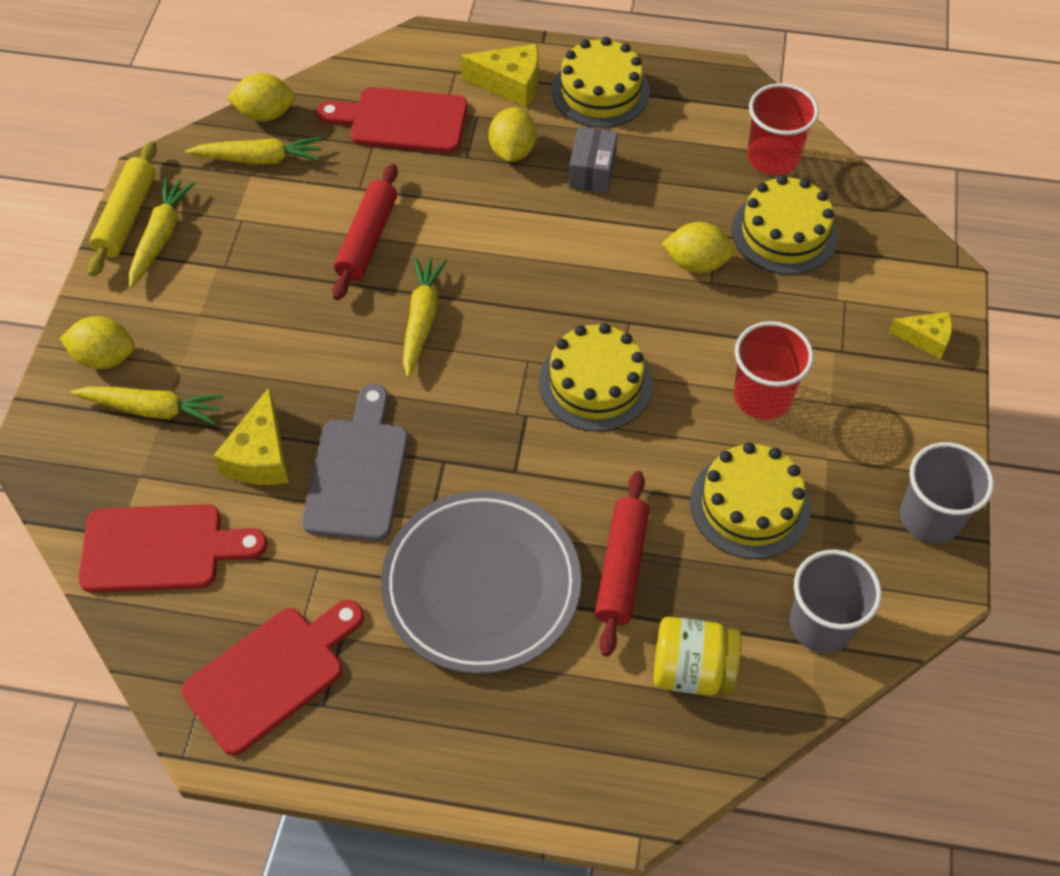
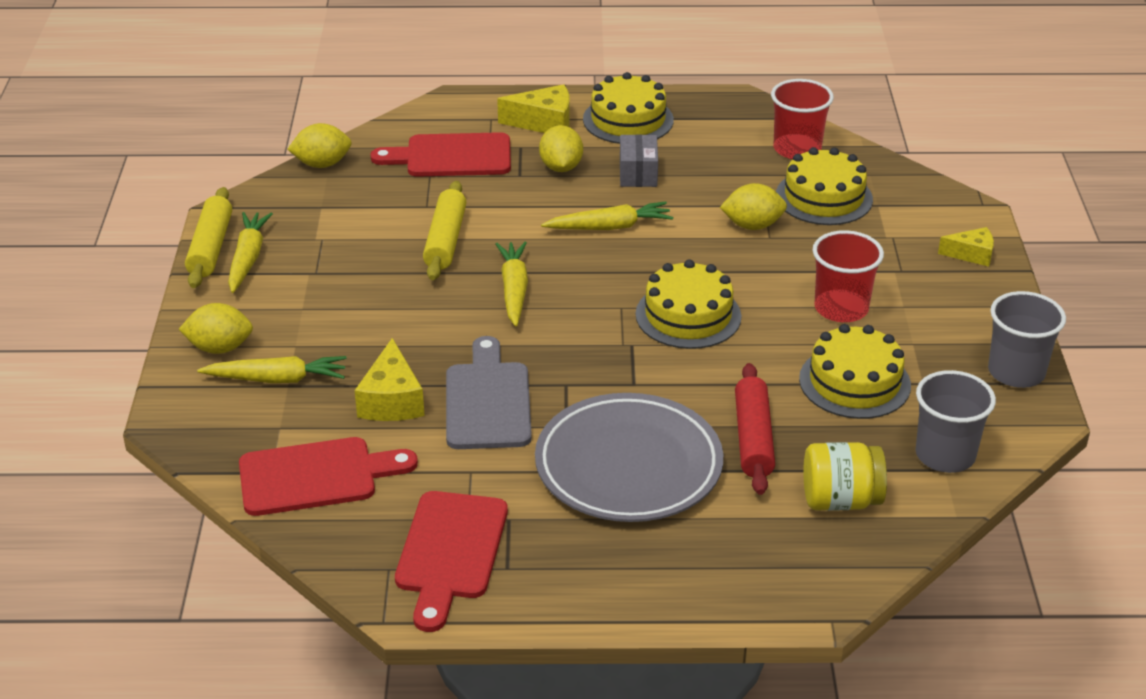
camera: 10 degrees left, 20 degrees down
(259, 159) = (326, 195): yellow carrot -> yellow carrot (610, 227)
(271, 674) = (450, 552): red cutting board -> red cutting board turned 150 degrees clockwise
(367, 239) = (445, 240): red rolling pin -> yellow rolling pin

